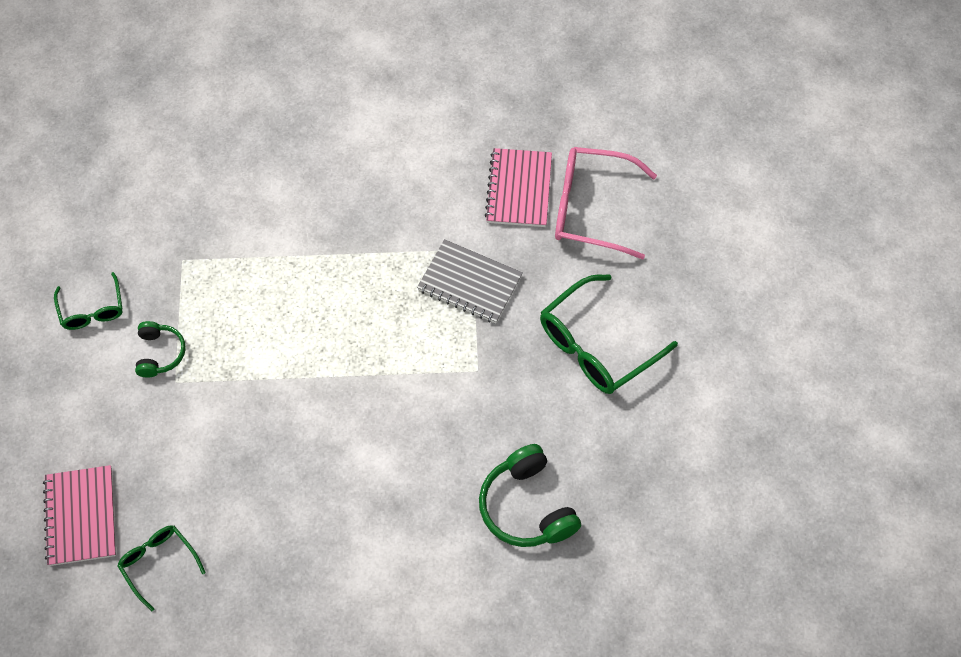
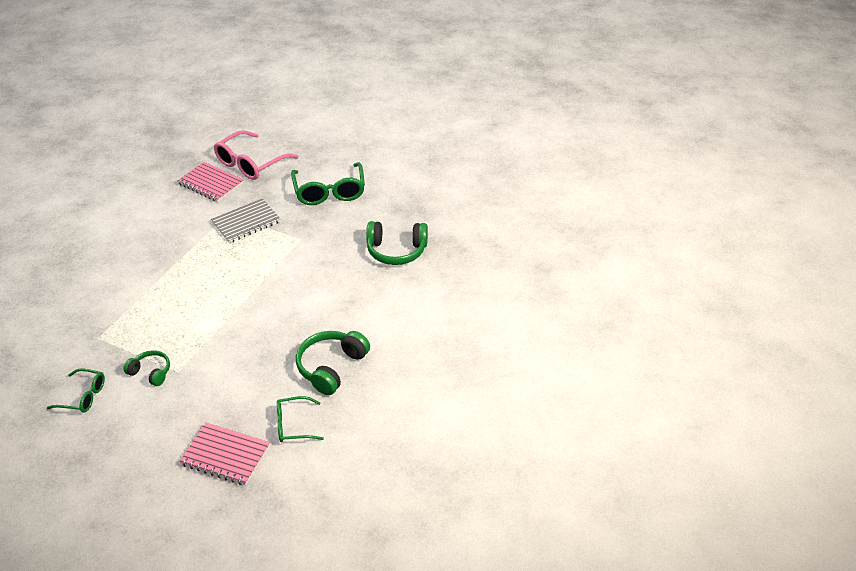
camera: 60 degrees left, 20 degrees down
(270, 551) = (331, 367): none -> green headphones

